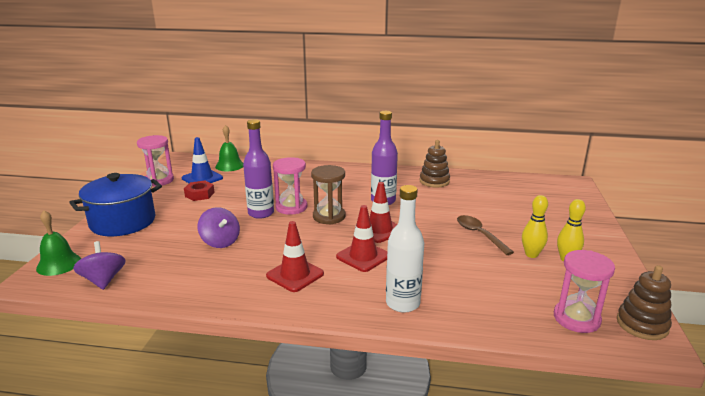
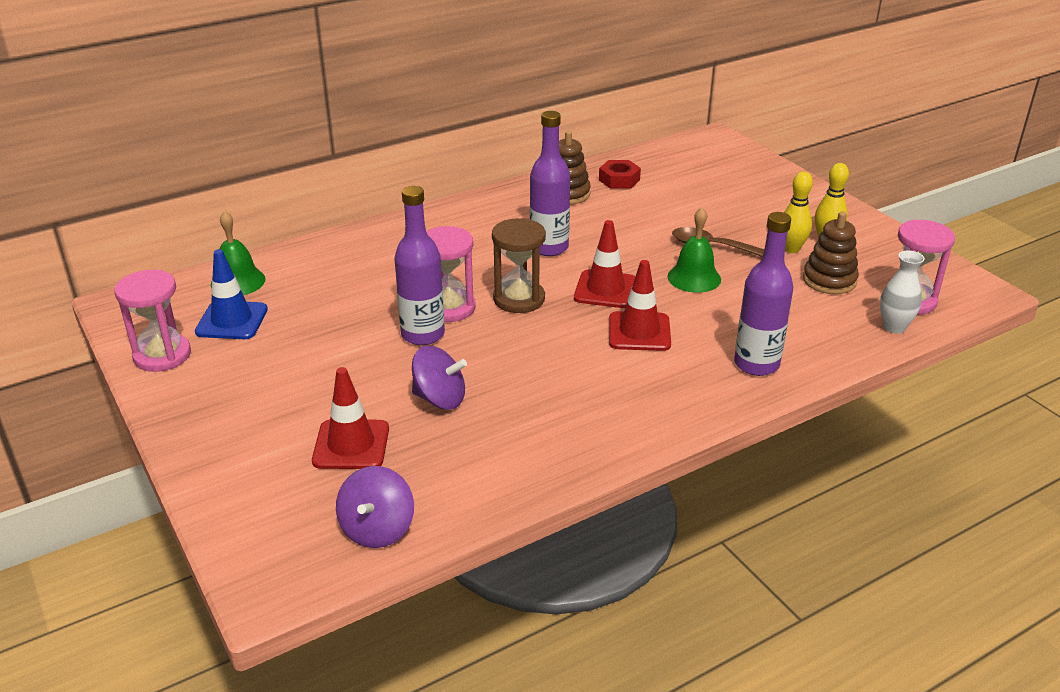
camera: 40 degrees left, 10 degrees up
(59, 264) = (262, 548): green bell -> green bell (694, 278)
(103, 280) = (377, 529): purple spinning top -> purple spinning top turned 105 degrees counterclockwise
(123, 222) = (237, 444): blue pot -> none
(199, 194) = (279, 348): red nut -> red nut (619, 180)
(295, 275) = (602, 392): red traffic cone -> red traffic cone (351, 445)
(402, 303) = (756, 364): white bottle -> purple bottle
(536, 328) = (894, 327): none -> white vase
(642, 324) = (958, 280): brown stacking toy -> brown stacking toy (829, 280)

